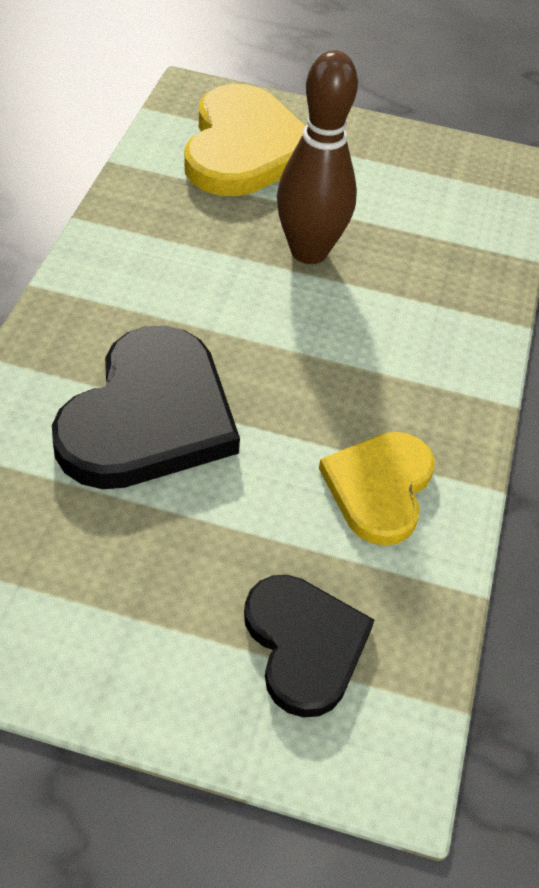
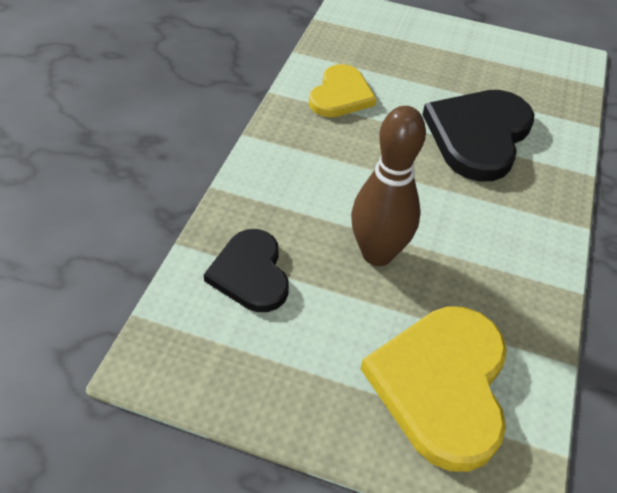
camera: 175 degrees left, 0 degrees up
(304, 644) = (384, 40): black heart -> black heart (250, 273)

